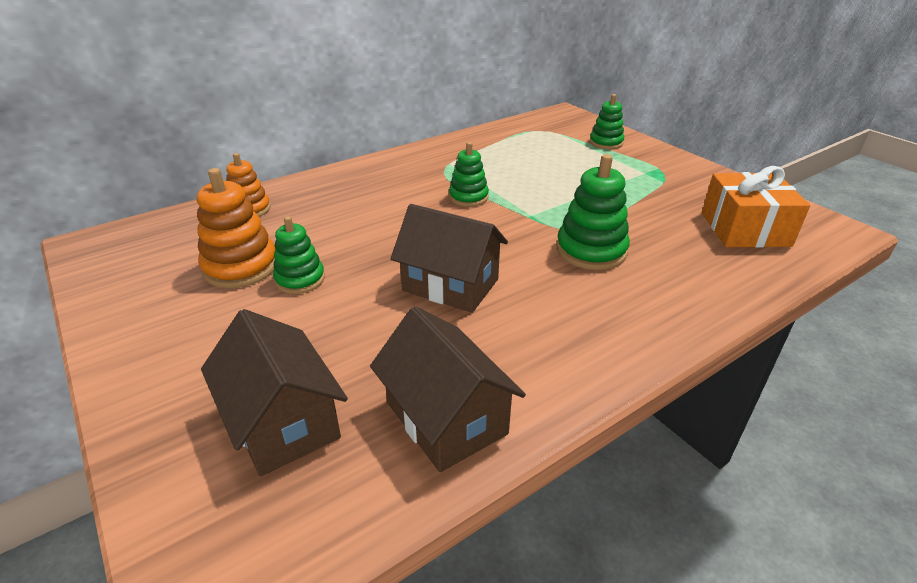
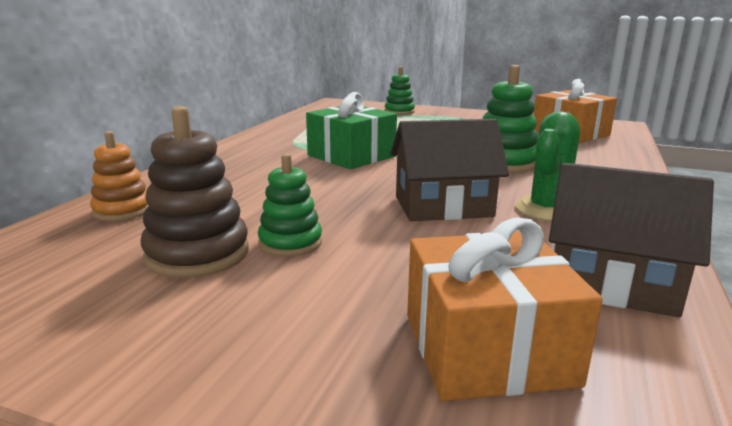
camera: 35 degrees left, 15 degrees down
(241, 267) = (197, 254): orange stacking toy -> brown stacking toy
(283, 421) = (487, 348): brown house -> orange gift
(468, 197) = (351, 156): green stacking toy -> green gift
(531, 323) = (547, 209): none -> green cactus

